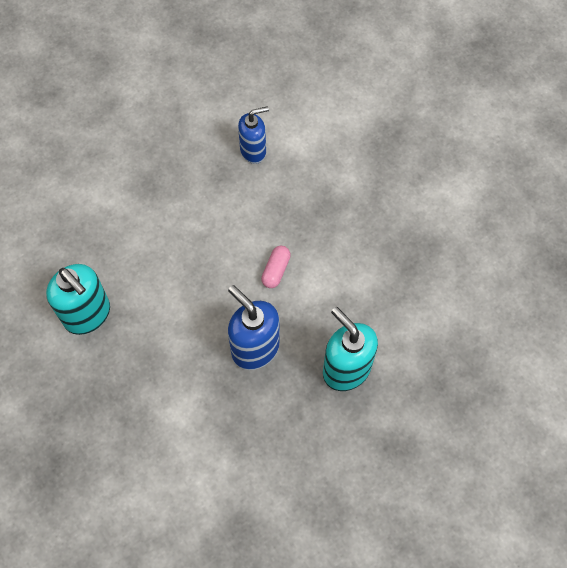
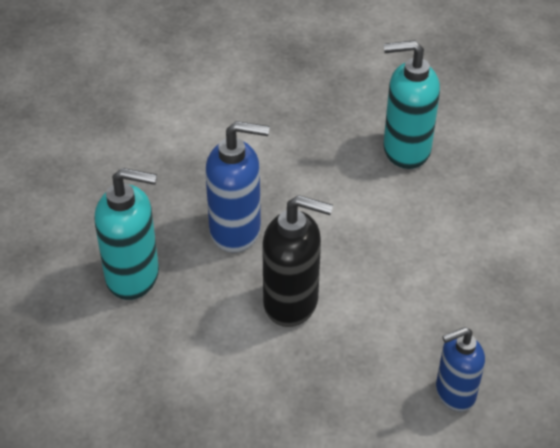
camera: 135 degrees right, 20 degrees down
(253, 151) = (454, 393): blue soap dispenser -> blue soap dispenser turned 45 degrees clockwise
(276, 270) = (291, 303): pink capsule -> black soap dispenser

